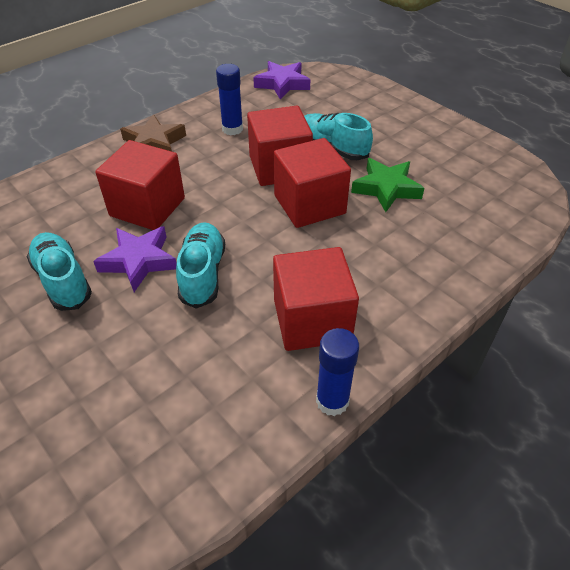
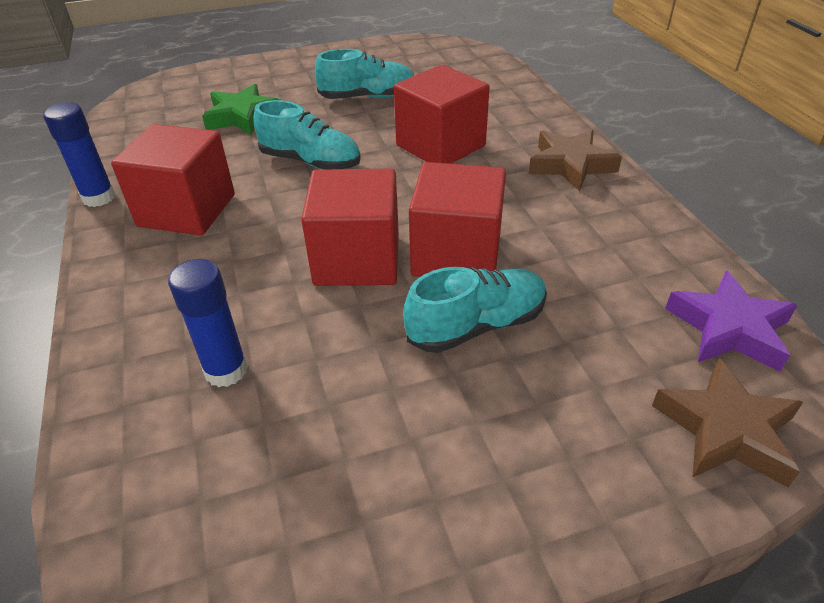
camera: 115 degrees right, 5 degrees down
(139, 261) = (360, 132): purple star -> none
(232, 129) = (580, 234): blue glue stick -> blue glue stick (226, 370)
(342, 82) = (725, 430): none -> brown star
(386, 188) = (333, 350): green star -> green star (243, 116)

